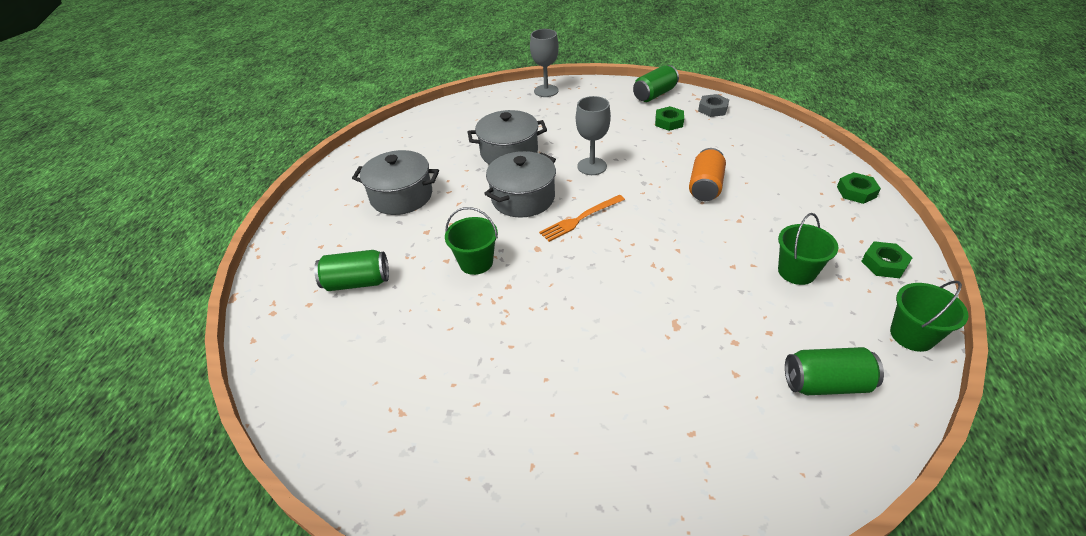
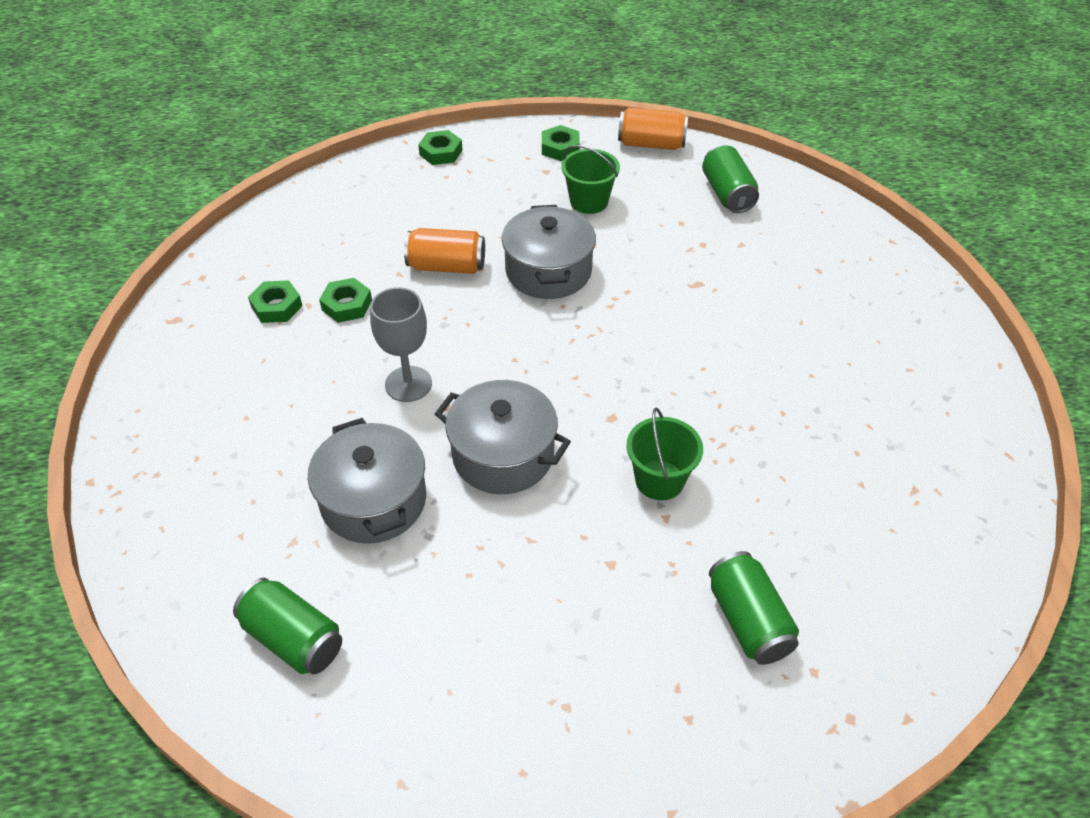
camera: 105 degrees left, 5 degrees up
(401, 196) = (527, 635): grey pot -> grey pot (548, 271)
(546, 91) = (141, 486): grey goblet -> none
(580, 219) = (539, 381): orange fork -> none
(654, 94) = (182, 328): green can -> green can (293, 638)
(667, 146) = (347, 305): none -> green nut
(712, 109) = (239, 261): grey nut -> none
(912, 335) = (651, 144): green bucket -> orange can

